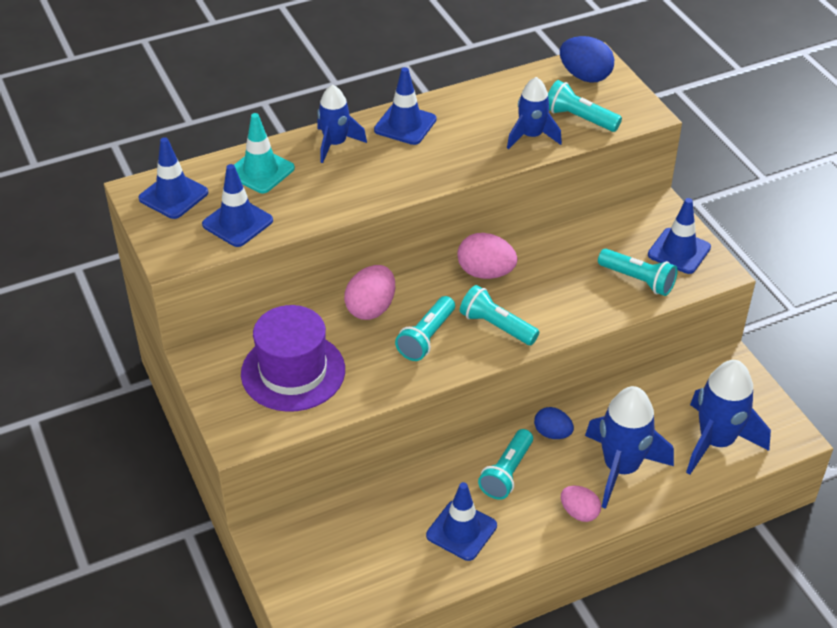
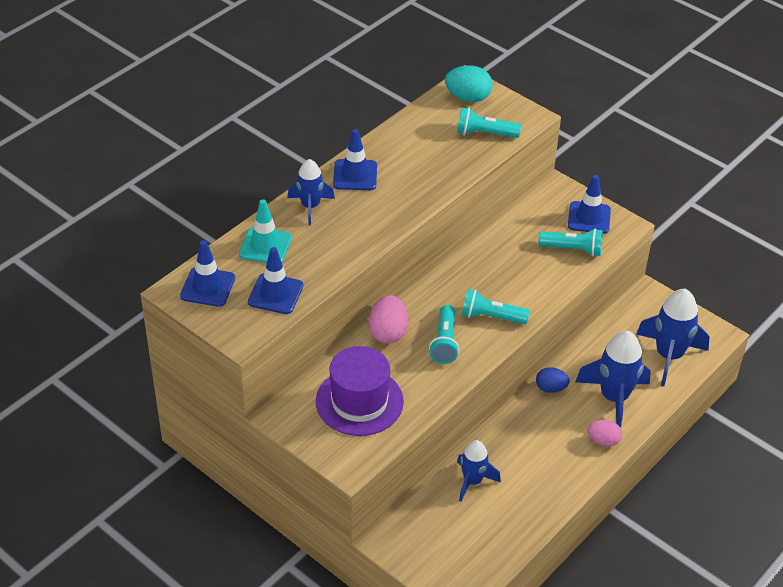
camera: 25 degrees left, 0 degrees up
(461, 530) = (527, 483): blue traffic cone -> none
(485, 273) = (458, 277): pink egg -> none
(507, 473) = (535, 429): turquoise flashlight -> none
(531, 136) = (458, 158): blue rocket -> blue rocket (472, 481)
(585, 76) = (468, 97): blue egg -> turquoise egg

